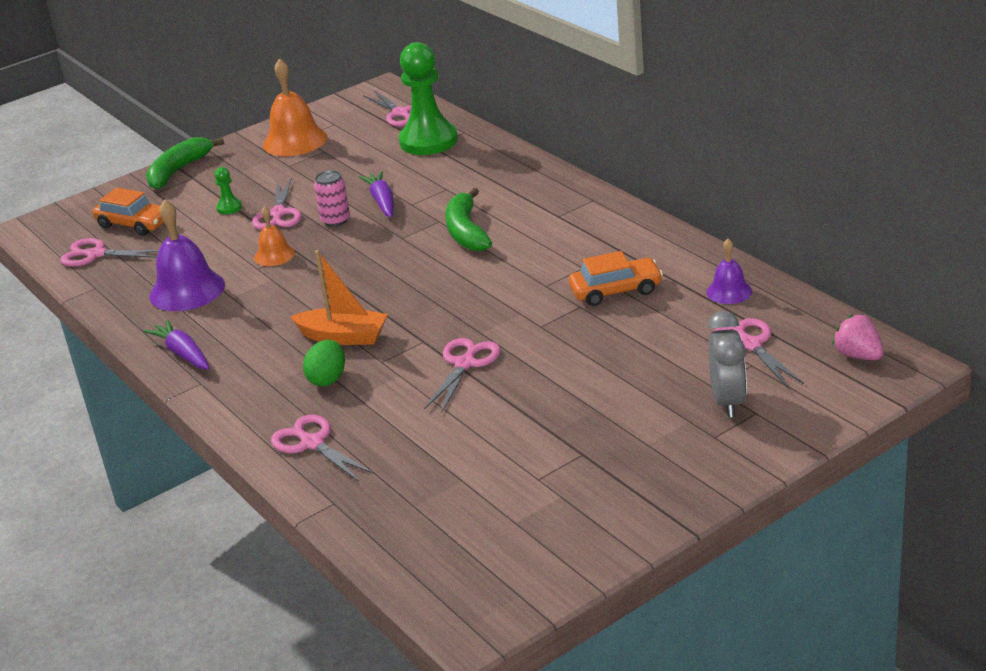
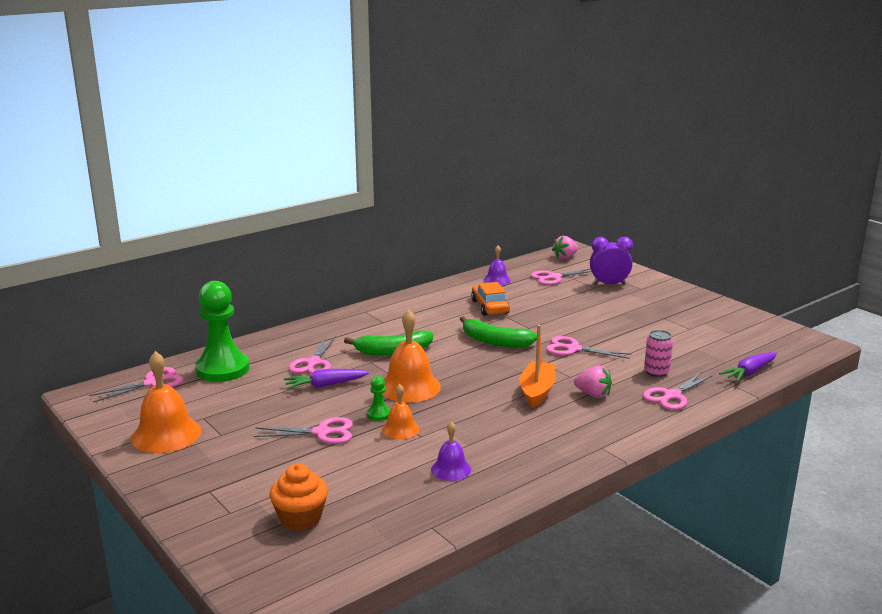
camera: 95 degrees left, 10 degrees down
(96, 254) = (360, 536): pink scissors -> pink scissors (313, 363)
(134, 224) = (300, 518): orange car -> orange cupcake
(178, 171) = (185, 502): green banana -> green banana (495, 341)
(183, 353) = (557, 460): purple carrot -> purple carrot (749, 372)
(187, 290) = (451, 469): purple bell -> purple bell, size x0.56
(229, 208) = (295, 460): green pawn -> green pawn (378, 414)
(327, 379) = (593, 394): green egg -> pink strawberry
(335, 220) = (349, 404): pink can -> pink can (656, 372)
(370, 251) = (409, 387): none -> orange bell
(727, 401) = (609, 284): grey clock -> purple clock

